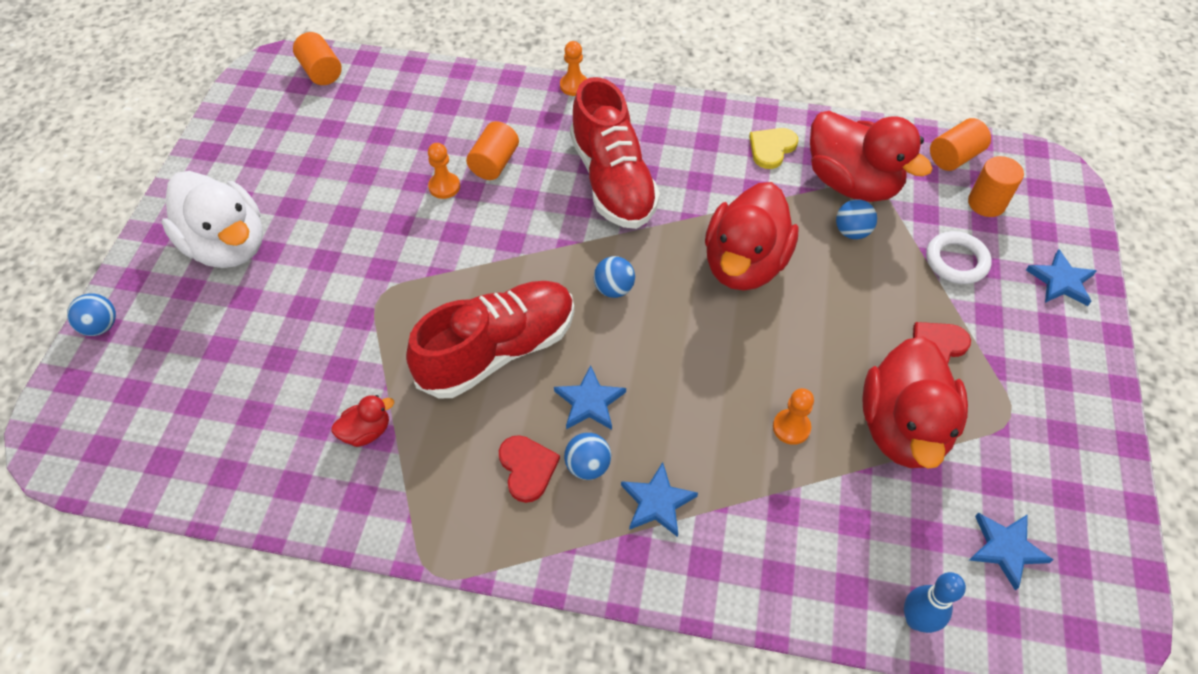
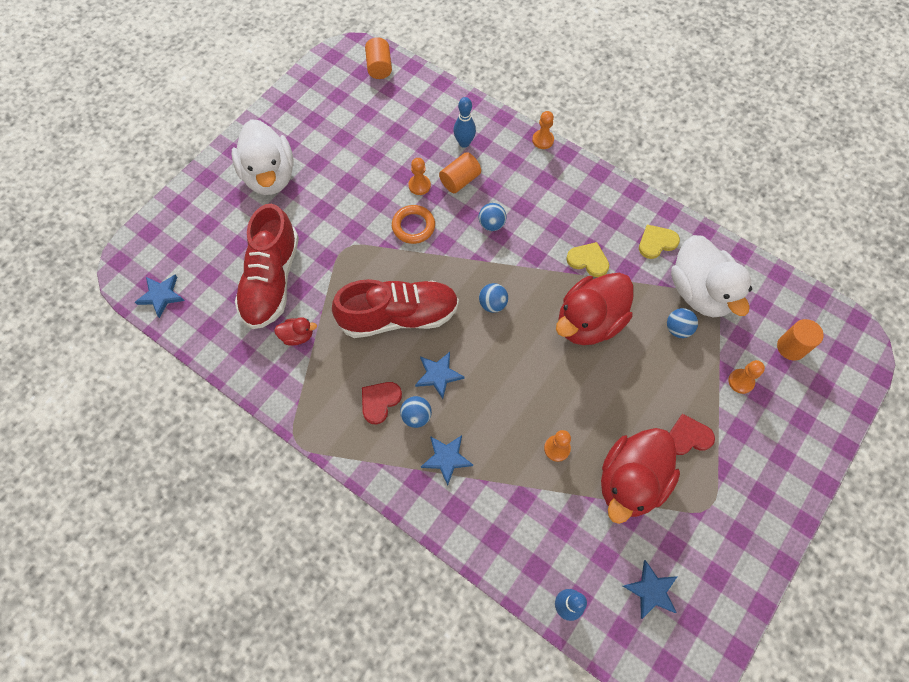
camera: 25 degrees right, 10 degrees up
(101, 326) = (177, 202): blue ball -> blue ball (491, 224)
(461, 236) = (413, 226): none -> orange ring
(477, 120) = (464, 143): none -> blue bowling pin
(527, 468) = (380, 401): red heart -> red heart turned 150 degrees counterclockwise
(612, 180) = (532, 224): red shoe -> red shoe (271, 280)
(703, 196) = (588, 260): none -> yellow heart
(852, 183) = (700, 292): red duck -> white duck
(954, 157) = (789, 302): orange cylinder -> none
(956, 261) = (741, 381): white ring -> orange pawn
(1061, 281) = (809, 428): blue star -> blue star (161, 295)

